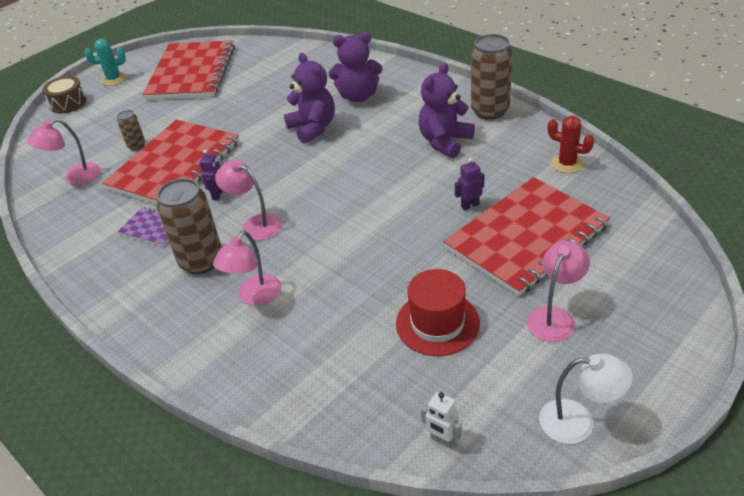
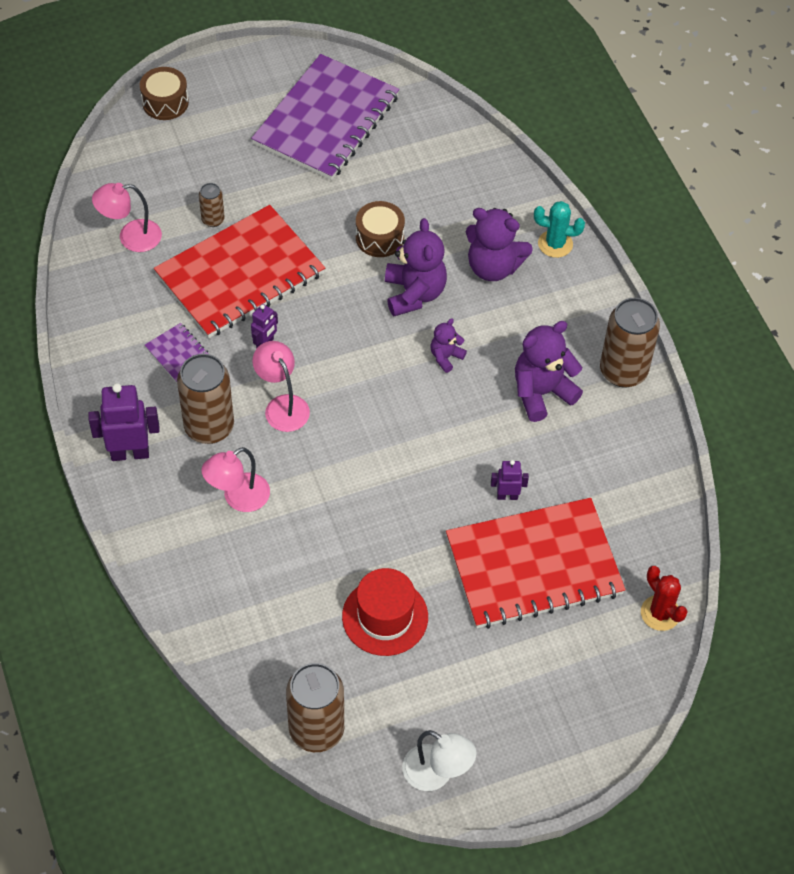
camera: 20 degrees right, 15 degrees up
(114, 79) = (232, 83): turquoise cactus -> turquoise cactus (555, 244)
(140, 306) = (130, 453): none -> purple robot
(191, 73) = (326, 120): red notebook -> purple notebook
(267, 111) = (379, 237): none -> brown drum
(361, 150) = (446, 357): none -> purple teddy bear
(442, 440) = (316, 730): white robot -> brown can
(554, 317) = (493, 667): pink lamp -> none
(567, 164) = (646, 494): red cactus -> red cactus (660, 613)

